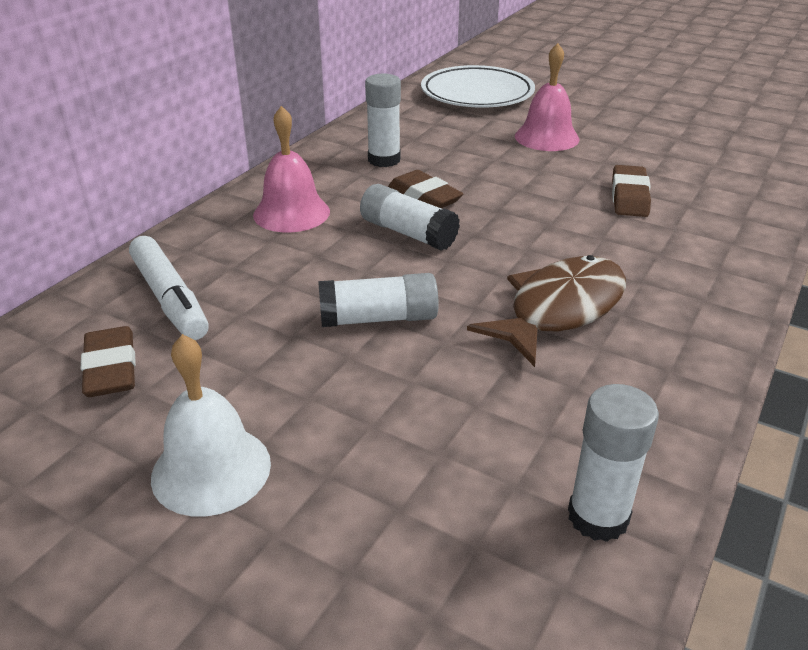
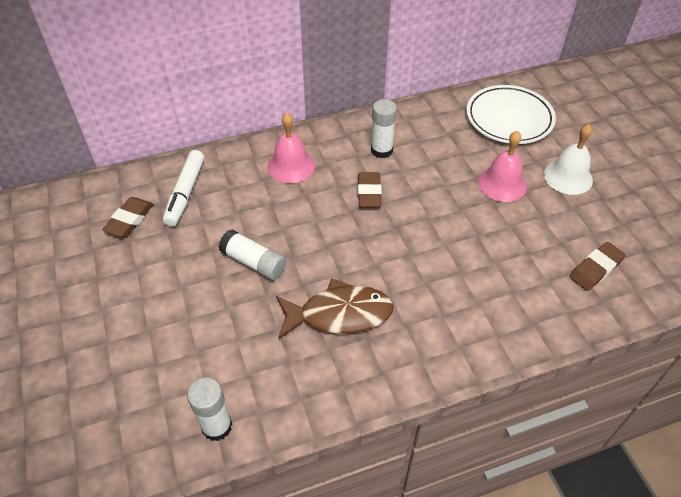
camera: 40 degrees right, 15 degrees up
(211, 469) = (115, 297): white bell -> white bell (568, 177)
(408, 233) = (330, 215): white glue stick -> none
(629, 197) = (485, 263): brown eraser -> brown eraser (595, 269)

